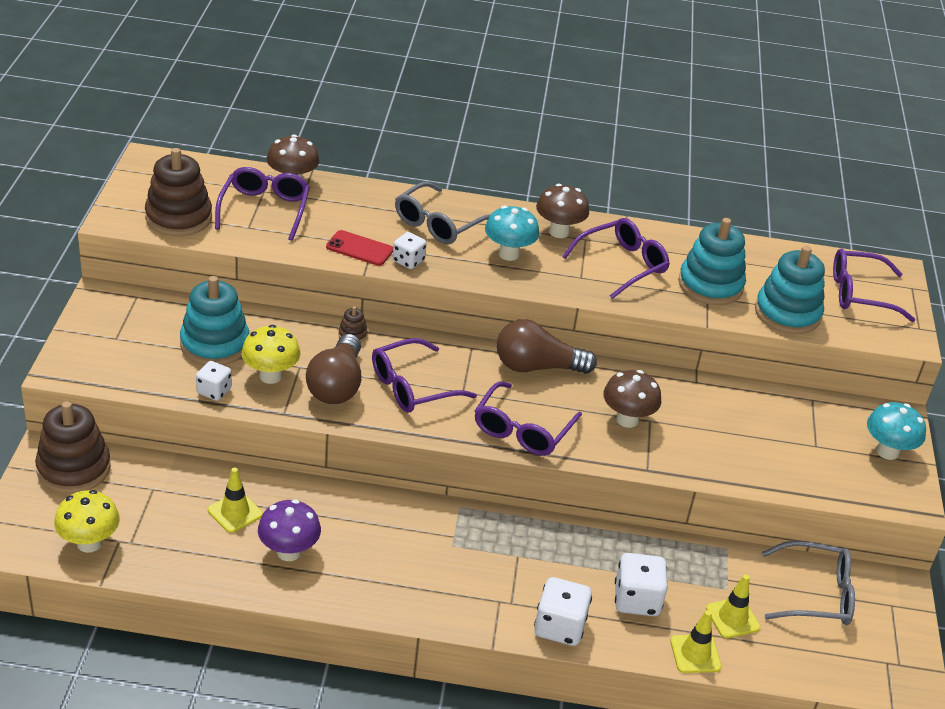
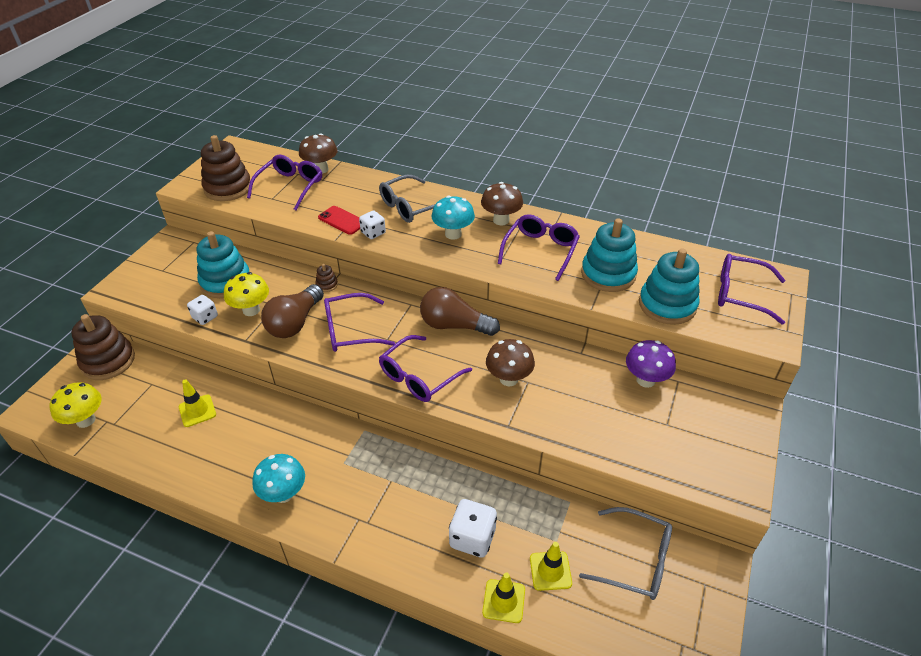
camera: 20 degrees right, 5 degrees up
(289, 552) = (219, 449): purple mushroom -> purple mushroom (645, 380)
(559, 627) = (397, 552): white dice -> none
(622, 265) = (540, 250): purple glasses -> purple glasses turned 45 degrees counterclockwise
(887, 451) = (733, 439): turquoise mushroom -> turquoise mushroom (283, 494)

